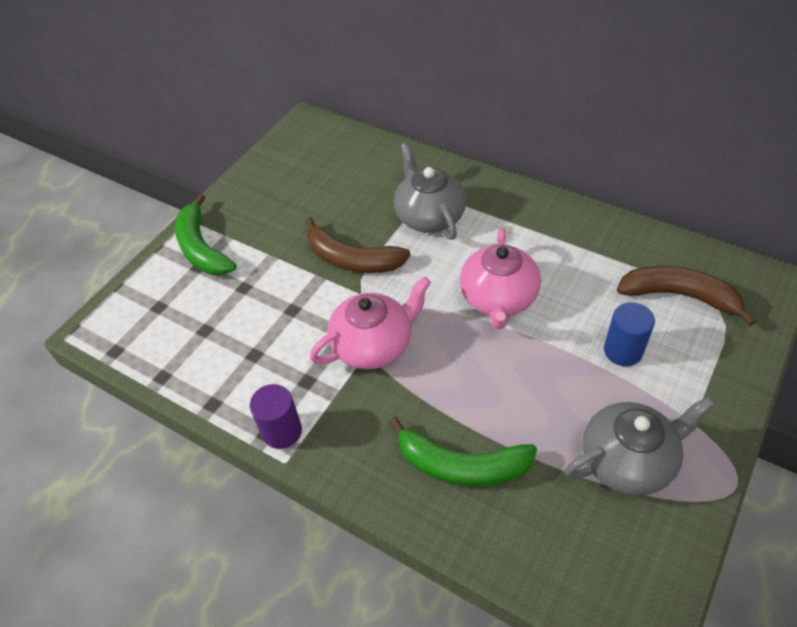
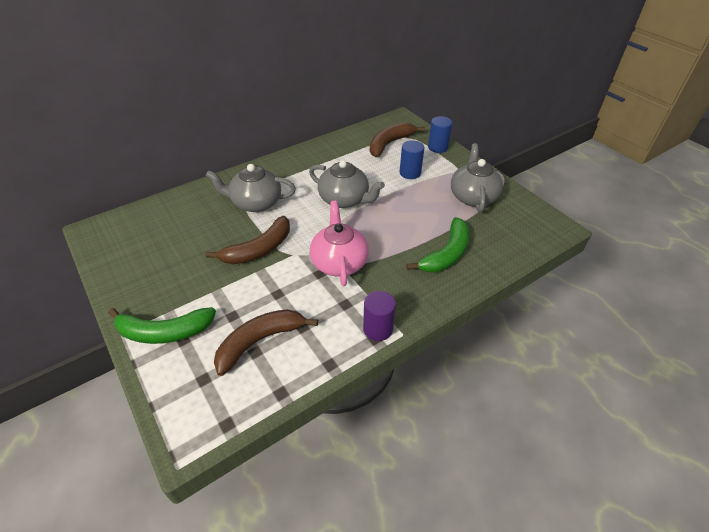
camera: 70 degrees left, 5 degrees down
(219, 327) = (260, 341): none -> brown banana
(498, 299) = (344, 200): pink teapot -> grey teapot
(729, 364) = (437, 147): none -> blue cylinder

